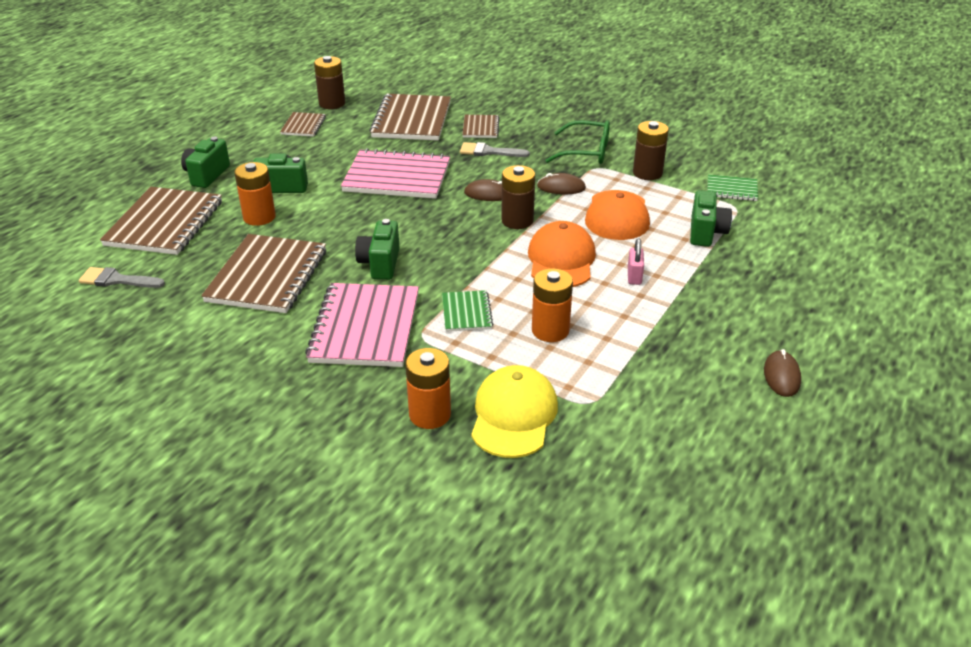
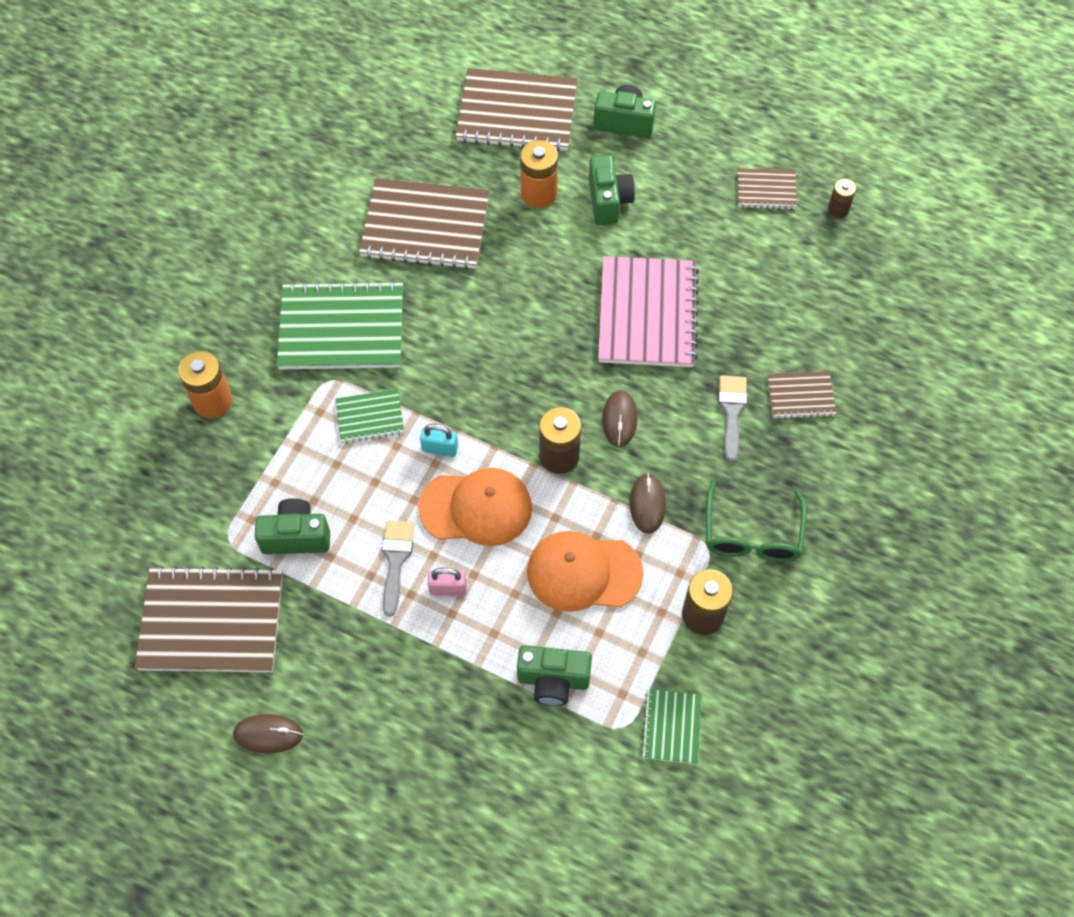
camera: 85 degrees right, 25 degrees up
(117, 280) = (411, 104): grey brush -> grey brush (396, 560)
(332, 103) = (838, 209): brown battery -> brown battery, size x0.58
(365, 327) = (341, 328): pink notebook -> green notebook
(380, 264) = (455, 324): green camera -> green camera (296, 536)
(412, 120) = (807, 310): brown notebook -> brown notebook (212, 622)
(503, 276) = (440, 448): none -> turquoise padlock
(514, 415) = (210, 472): yellow cap -> none
(550, 330) = (341, 500): orange battery -> none

